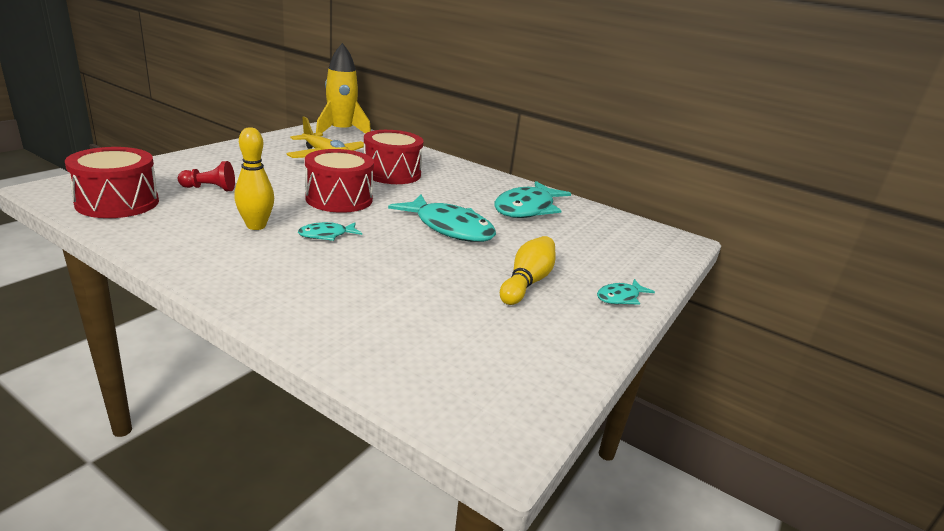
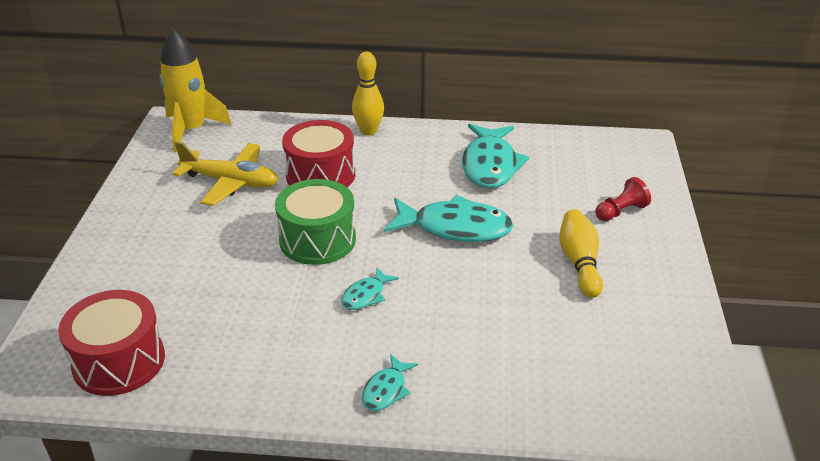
camera: 25 degrees left, 10 degrees up
(210, 188) = (179, 292): red pawn -> red pawn (620, 211)
(256, 226) = (291, 318): yellow bowling pin -> yellow bowling pin (368, 131)
(339, 199) = (317, 240): red drum -> green drum
(620, 297) = (658, 242): turquoise fish -> turquoise fish (386, 390)

